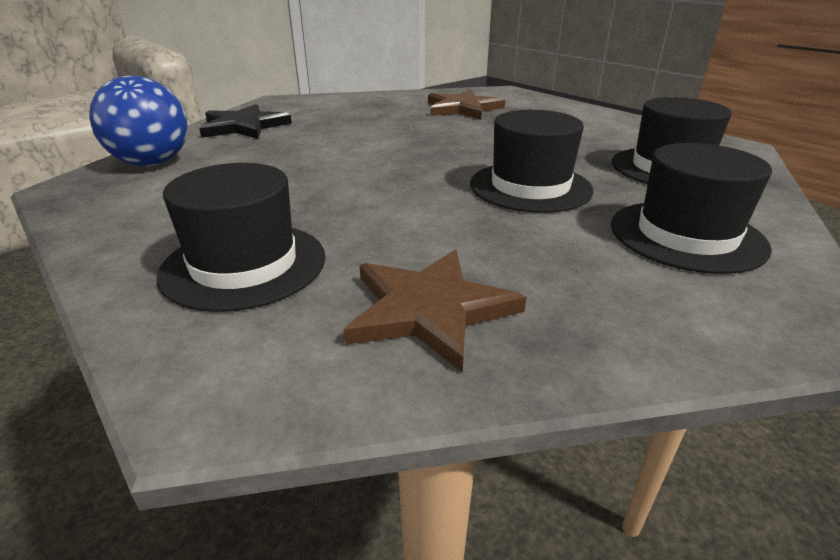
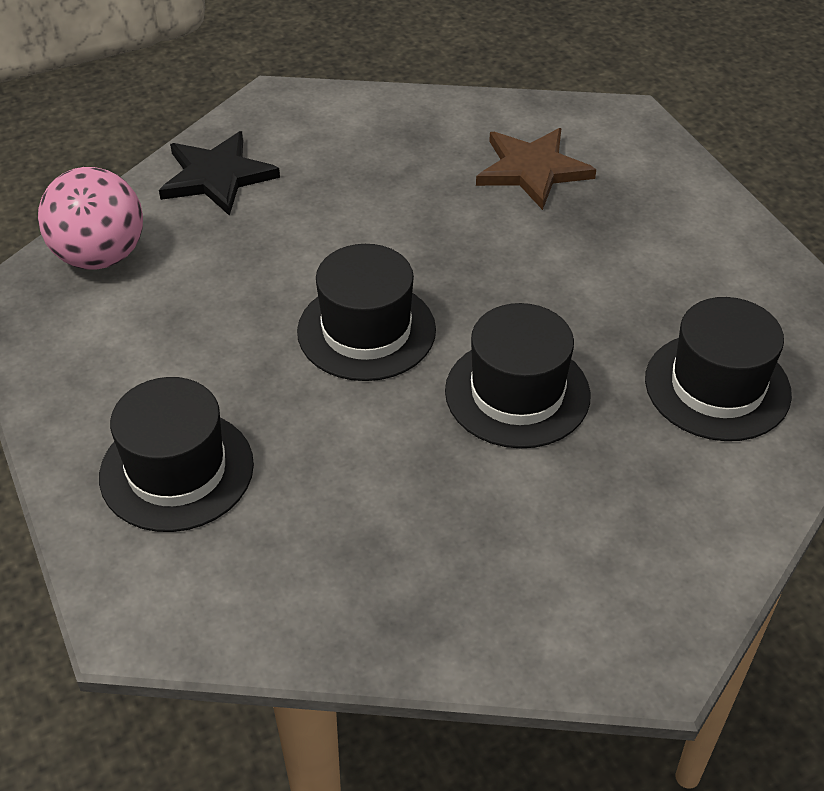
camera: 15 degrees right, 15 degrees up
(152, 163) = (100, 256): blue ball -> pink ball
(429, 310) = (322, 567): brown star -> none
(686, 235) = (632, 518): black hat -> black hat (366, 330)

